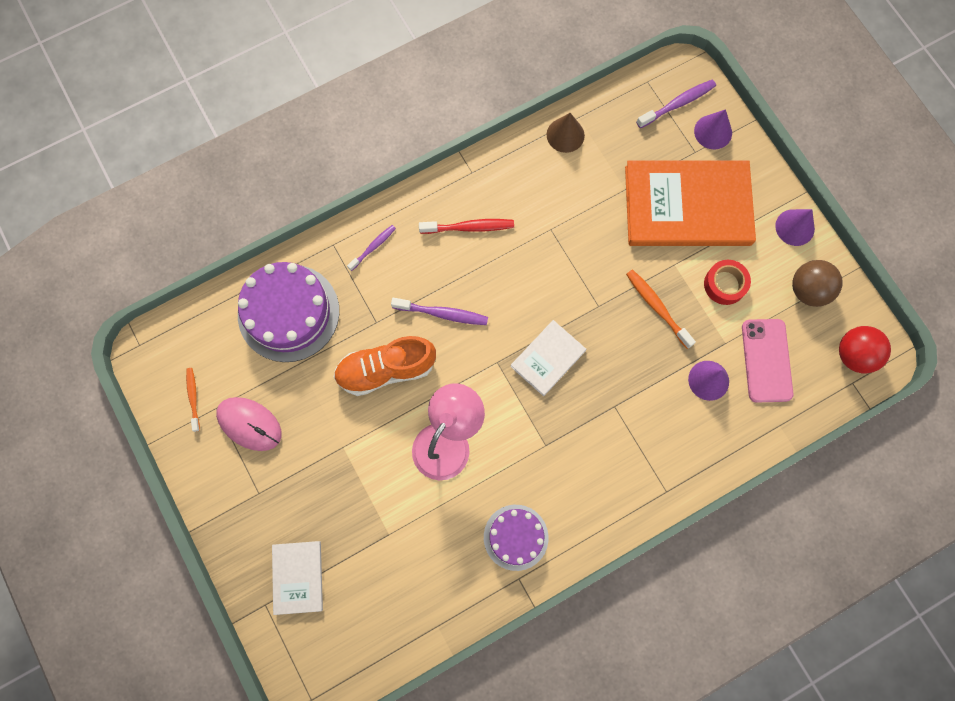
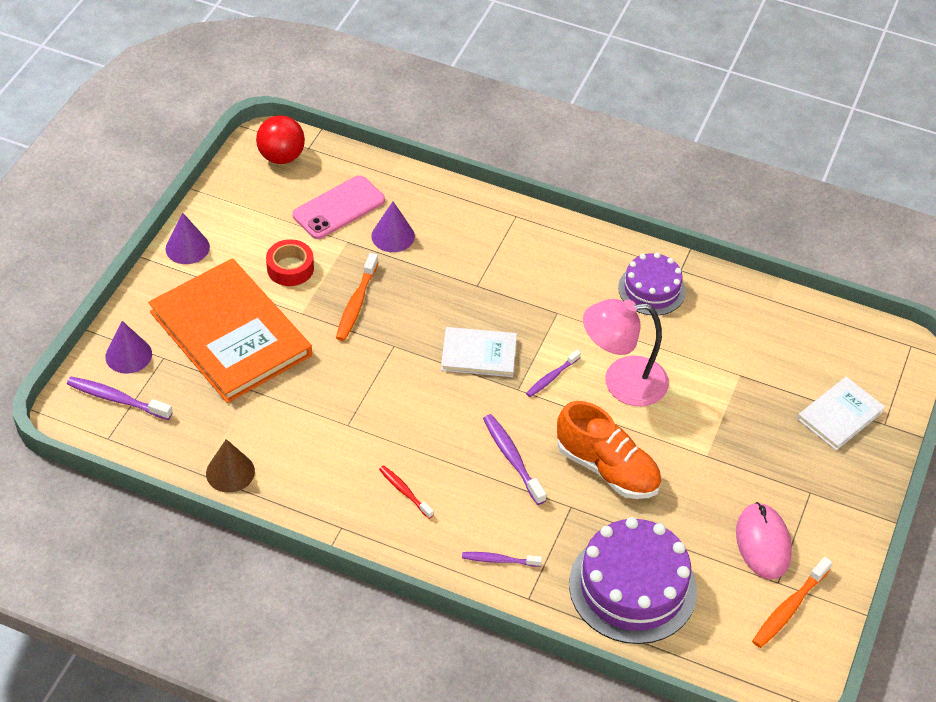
camera: 130 degrees left, 25 degrees down
(193, 398) = (789, 608): orange toothbrush -> orange toothbrush, size x1.52
(469, 227) = (404, 491): red toothbrush -> red toothbrush, size x0.66
(489, 393) = (551, 377): none -> purple toothbrush
(808, 290) = (245, 211): brown ball -> none

